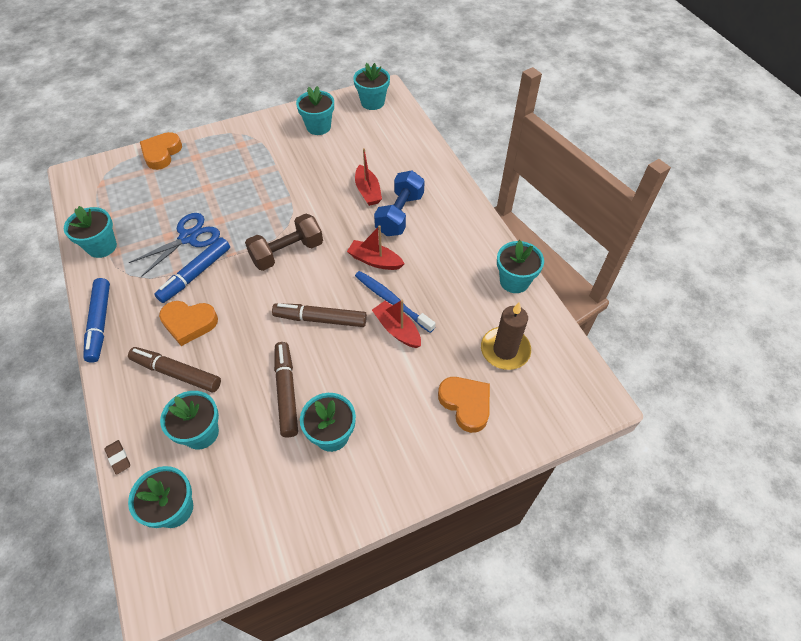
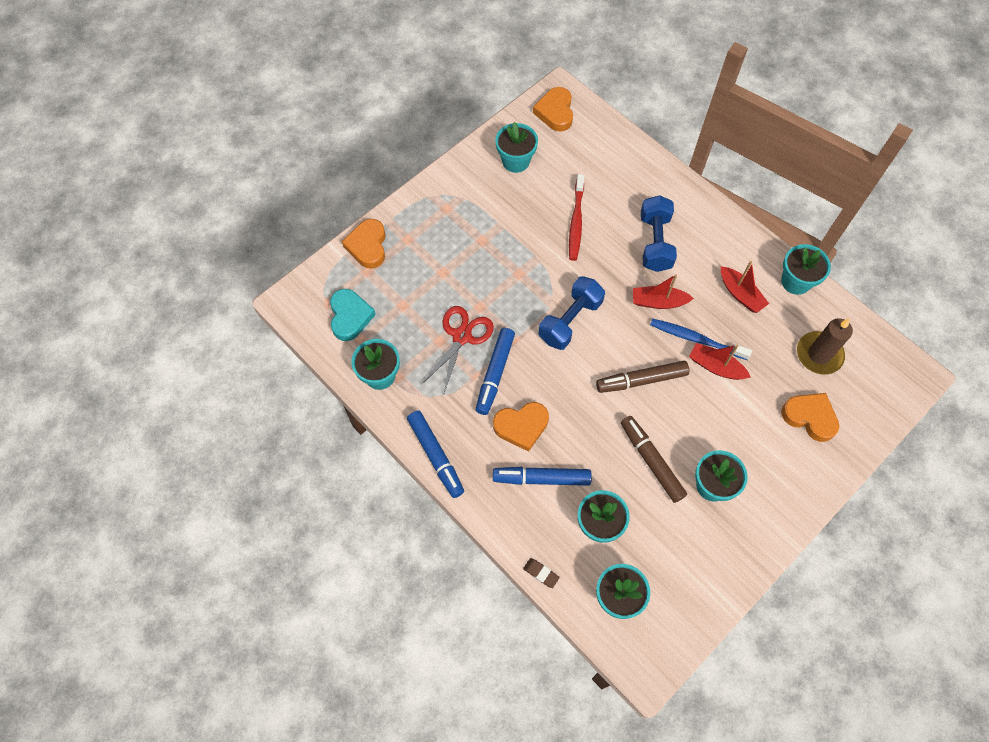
camera: 20 degrees left, 10 degrees up
(111, 197) = (350, 316): none -> turquoise heart
(176, 373) = (541, 478): brown marker -> blue marker
(188, 237) = (462, 336): blue scissors -> red scissors
(287, 252) = (570, 320): brown dumbbell -> blue dumbbell
(340, 181) = (576, 221): none -> red toothbrush
(368, 191) = (610, 225): red boat -> red boat (740, 294)
(372, 102) = (555, 112): turquoise flower pot -> orange heart

